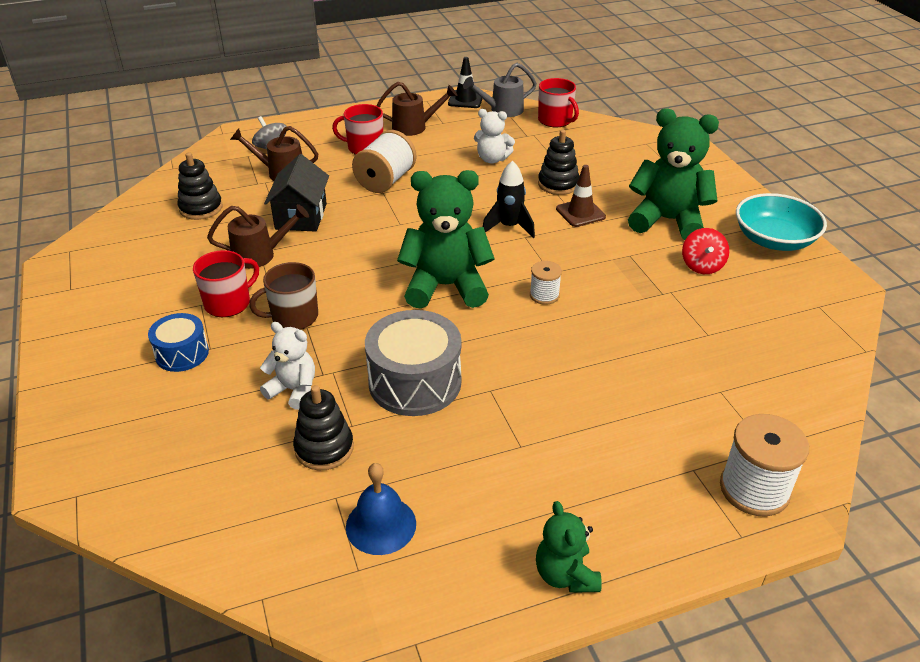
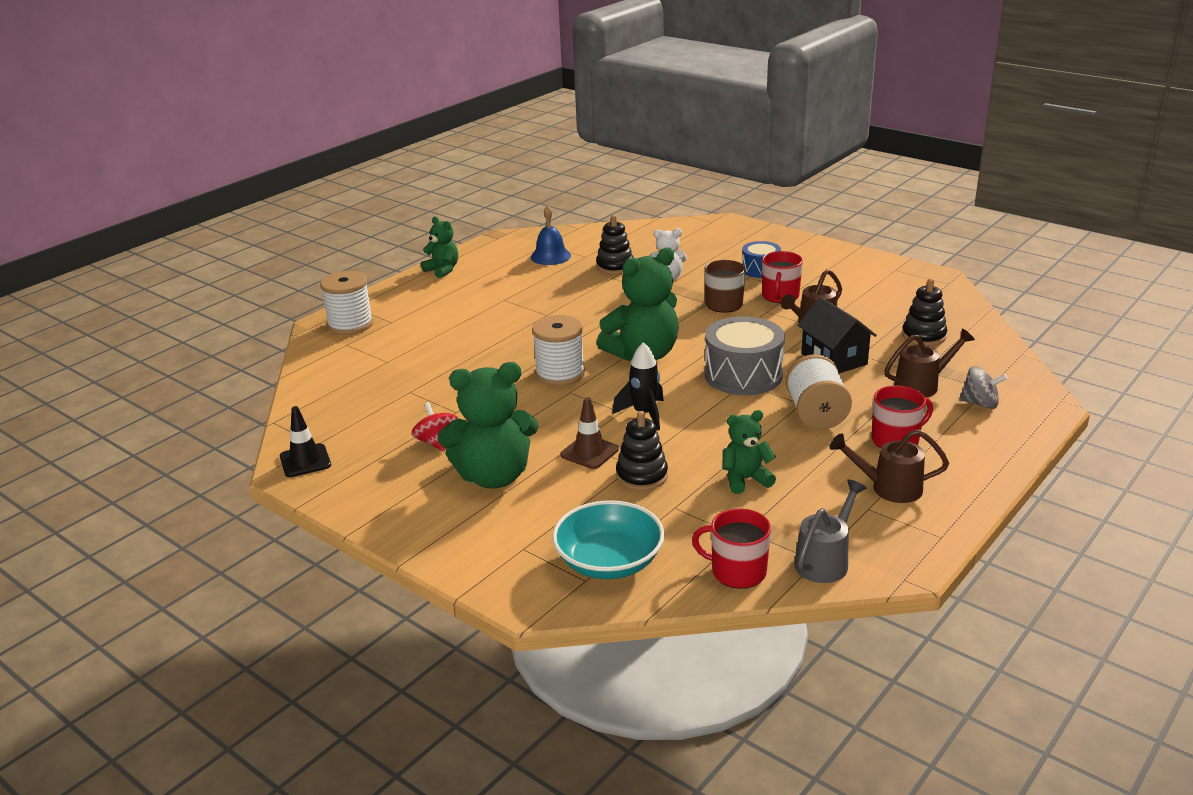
camera: 150 degrees right, 10 degrees down
(414, 127) = (888, 488): brown watering can -> brown watering can turned 45 degrees clockwise
(415, 382) = (598, 303): grey drum -> grey drum (743, 375)
(465, 100) = (895, 560): black traffic cone -> black traffic cone (305, 461)
(492, 159) = (745, 479): white teddy bear -> green teddy bear
(544, 295) = (560, 374): white spool -> white spool, size x1.80
(774, 240) = (371, 495): turquoise bowl -> turquoise bowl (609, 562)

